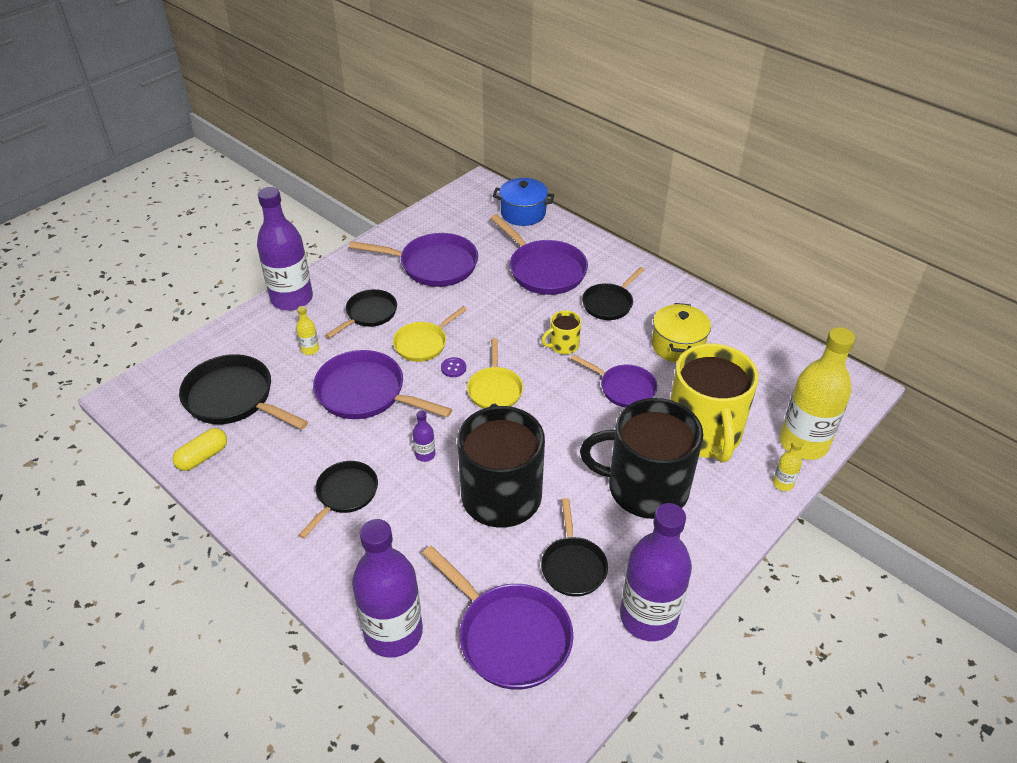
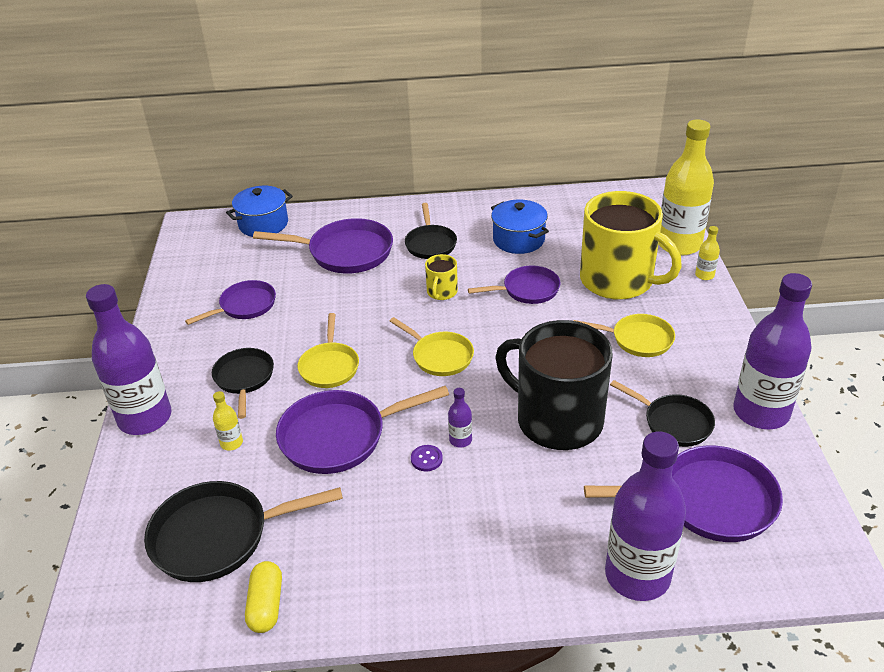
camera: 45 degrees left, 5 degrees down
(345, 494) = (444, 520): black pan -> none
(433, 265) = (245, 306): purple pan -> purple pan, size x0.63
(453, 368) = (383, 365): purple button -> purple button (426, 459)
(645, 488) = (638, 339): black mug -> yellow pan
(677, 345) = (518, 239): yellow pot -> blue pot

